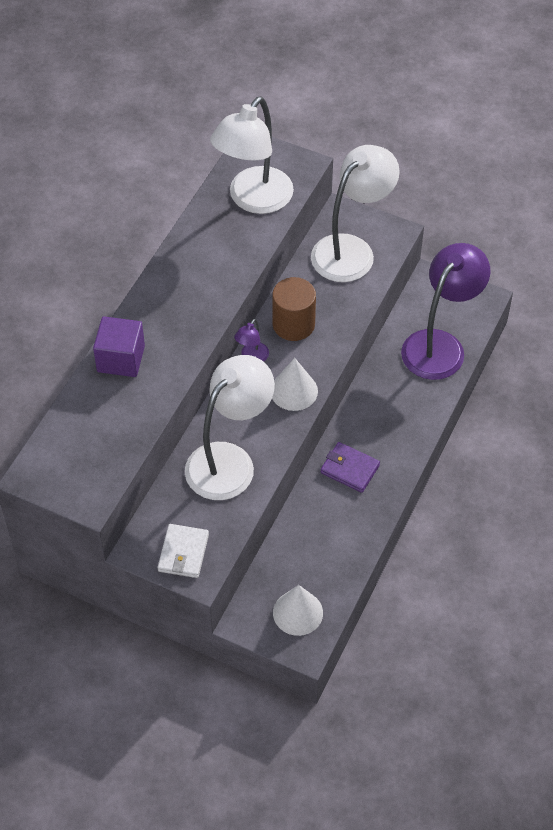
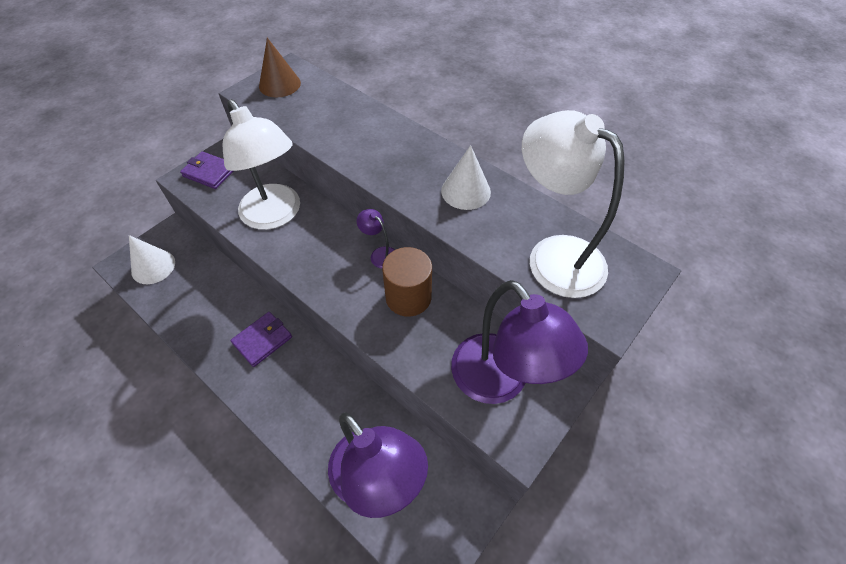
camera: 105 degrees right, 0 degrees up
(69, 472) = (279, 84): none -> brown cone
(121, 359) = (375, 125): purple cube -> none
(183, 553) = (209, 172): white wallet -> purple wallet
(294, 391) = (327, 278): white cone -> white cone (465, 191)
(351, 250) = (499, 382): white lamp -> purple lamp

